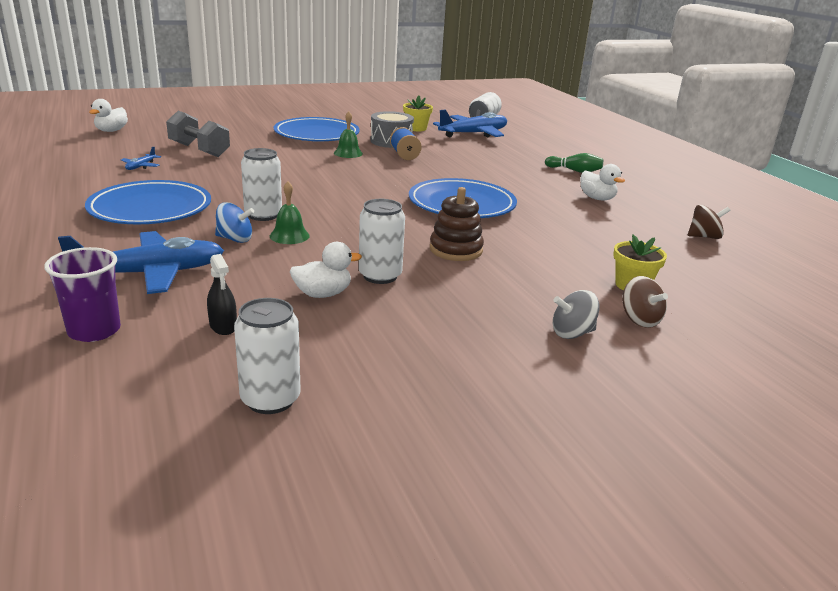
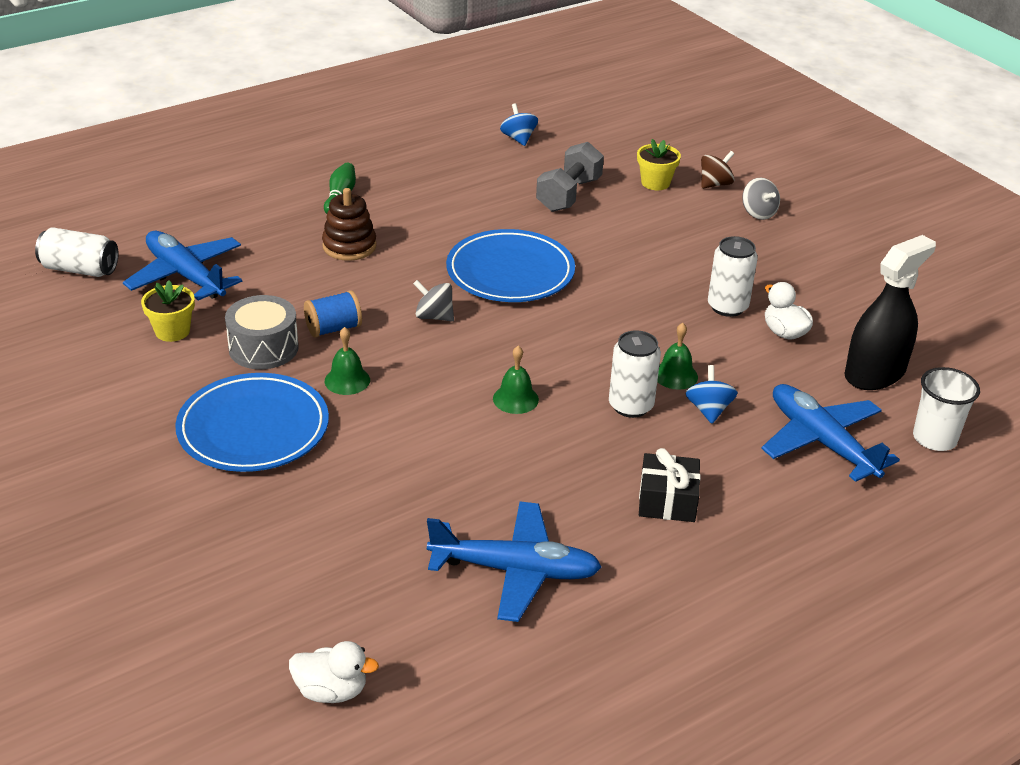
camera: 100 degrees left, 10 degrees up
(94, 331) = (934, 438): purple cup -> white cup
(141, 166) = (515, 570): blue plane -> blue plane, size x2.34
(150, 208) = (667, 501): blue plate -> black gift
(199, 150) = (402, 535): grey dumbbell -> grey dumbbell (568, 195)
(223, 326) = (874, 373): black spray bottle -> black spray bottle, size x2.23
(270, 399) = (943, 330): white can -> none
(299, 186) = (515, 399): none -> green bell
(408, 178) = (434, 316): none -> grey spinning top
(456, 250) = (641, 270): brown stacking toy -> brown stacking toy (349, 246)
(597, 198) = (439, 187): white duck -> none
(704, 237) = (518, 139): brown spinning top -> blue spinning top

